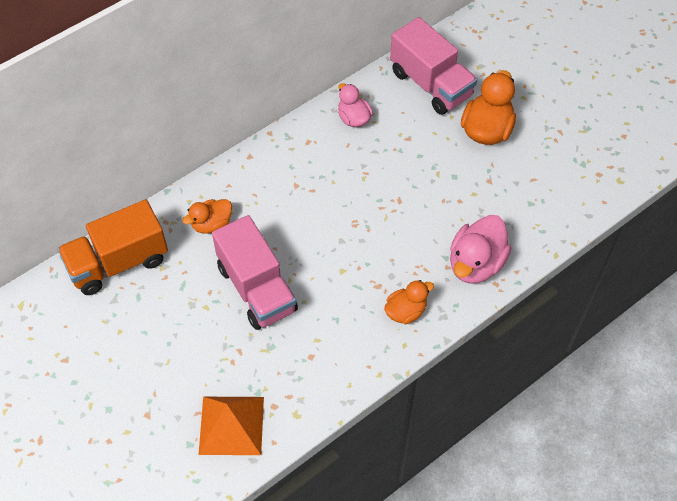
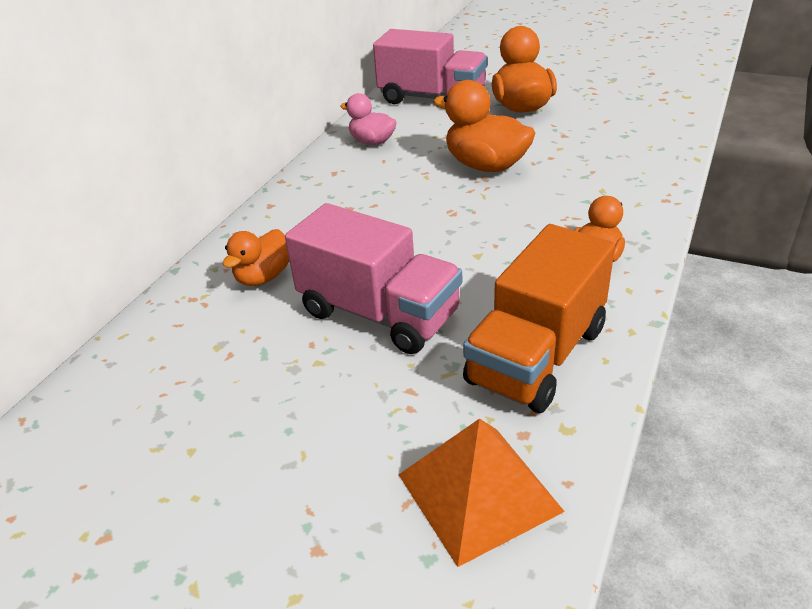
camera: 25 degrees left, 20 degrees down
(118, 262) = (141, 367): orange truck -> orange truck (537, 355)
(410, 187) = (486, 165): none -> orange duck
(476, 264) = (625, 193): pink duck -> none

